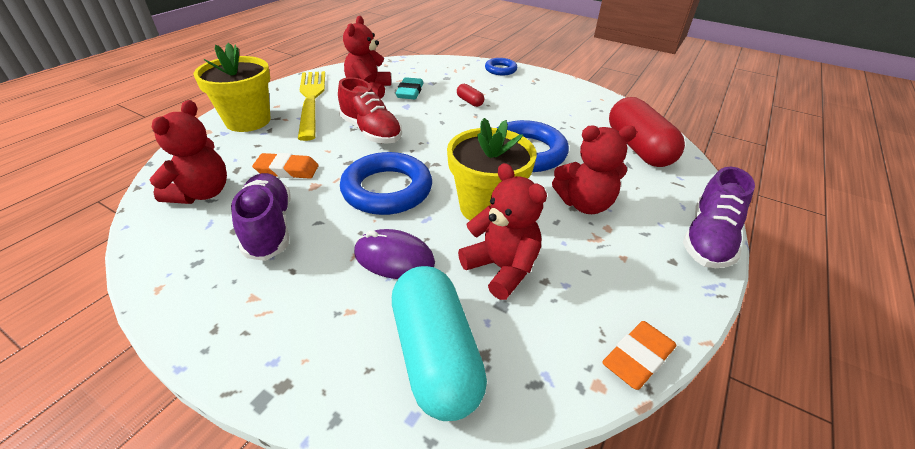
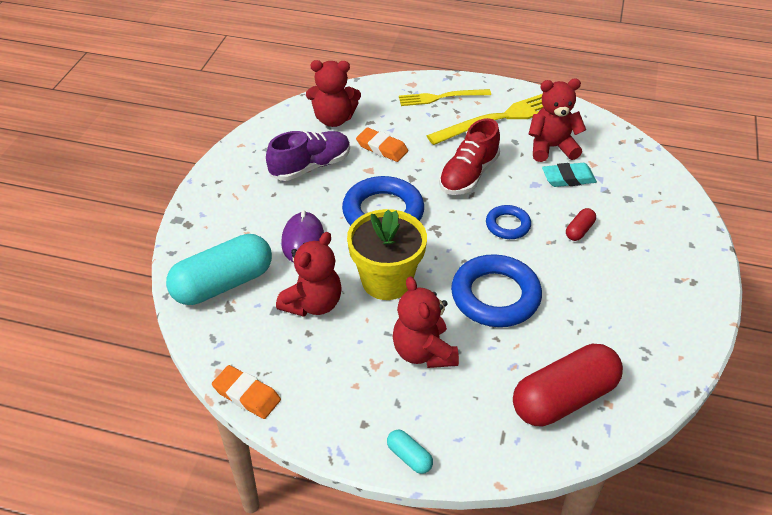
camera: 75 degrees right, 5 degrees up
(248, 121) = (441, 97): yellow flower pot -> yellow fork
(287, 170) = (382, 148): orange eraser -> orange eraser turned 45 degrees counterclockwise
(500, 69) = (692, 241): blue ring -> blue ring (507, 225)
(708, 239) = (409, 457): purple shoe -> turquoise capsule

